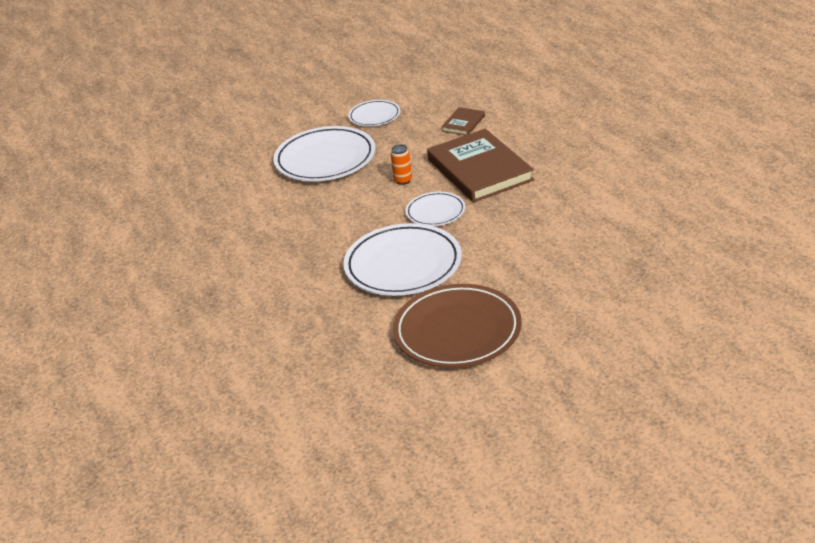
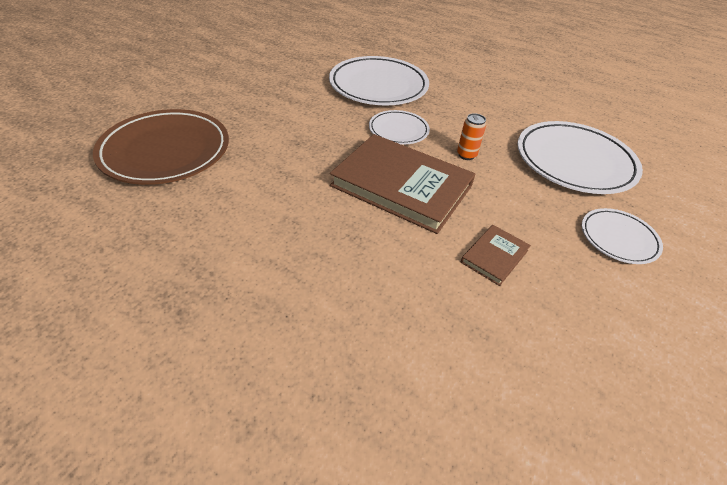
camera: 140 degrees right, 10 degrees up
(457, 331) = (298, 57): brown plate -> brown plate (165, 151)
(463, 123) = (494, 256): brown book -> brown book turned 45 degrees clockwise

